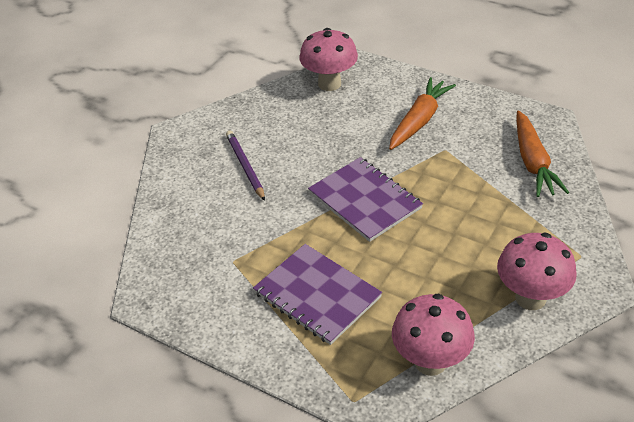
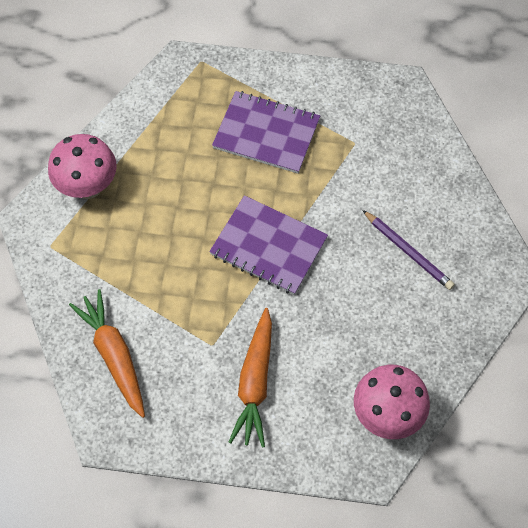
camera: 155 degrees right, 20 degrees up
(430, 362) = (155, 106): pink mushroom -> none

